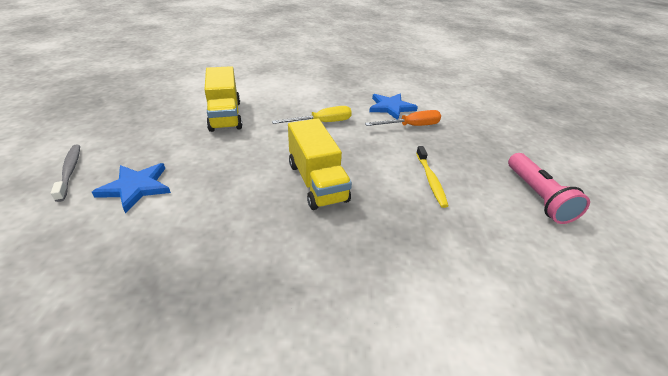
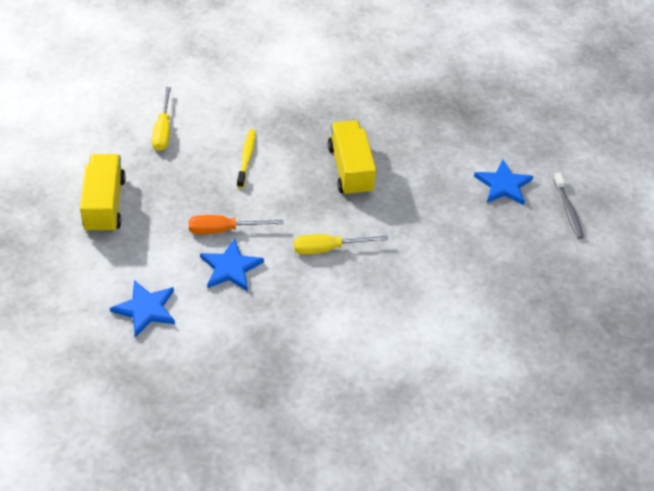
camera: 170 degrees left, 10 degrees up
(225, 116) = (443, 275): yellow truck -> yellow truck (105, 205)
(430, 88) = (145, 309): none -> blue star
(537, 196) = (163, 130): pink flashlight -> yellow screwdriver

